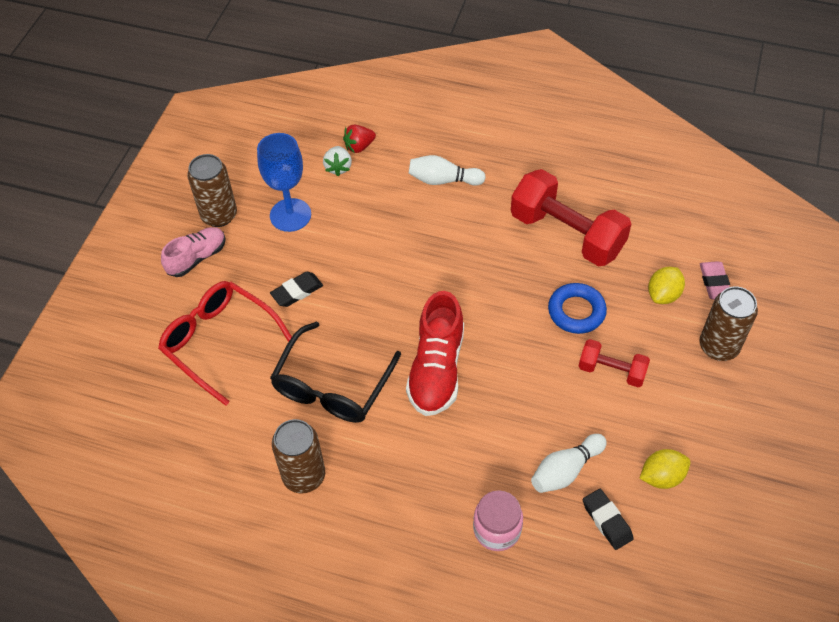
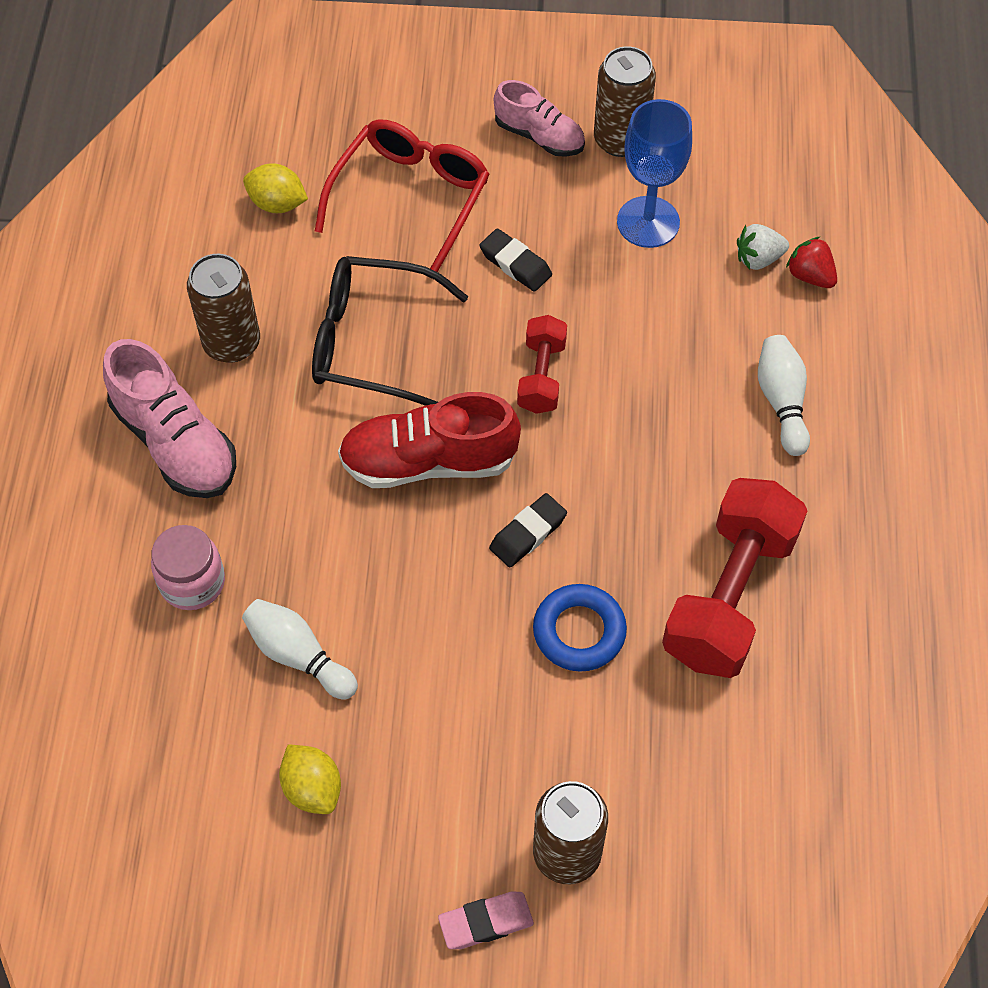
camera: 75 degrees right, 5 degrees up
(378, 526) = (175, 442): none -> pink shoe
(607, 521) = (228, 721): black eraser -> black eraser (528, 533)
(611, 371) = (481, 696): red dumbbell -> red dumbbell (541, 376)
(663, 295) = (648, 758): yellow lemon -> yellow lemon (277, 203)
(714, 283) = (695, 837): pink eraser -> pink eraser (486, 922)

